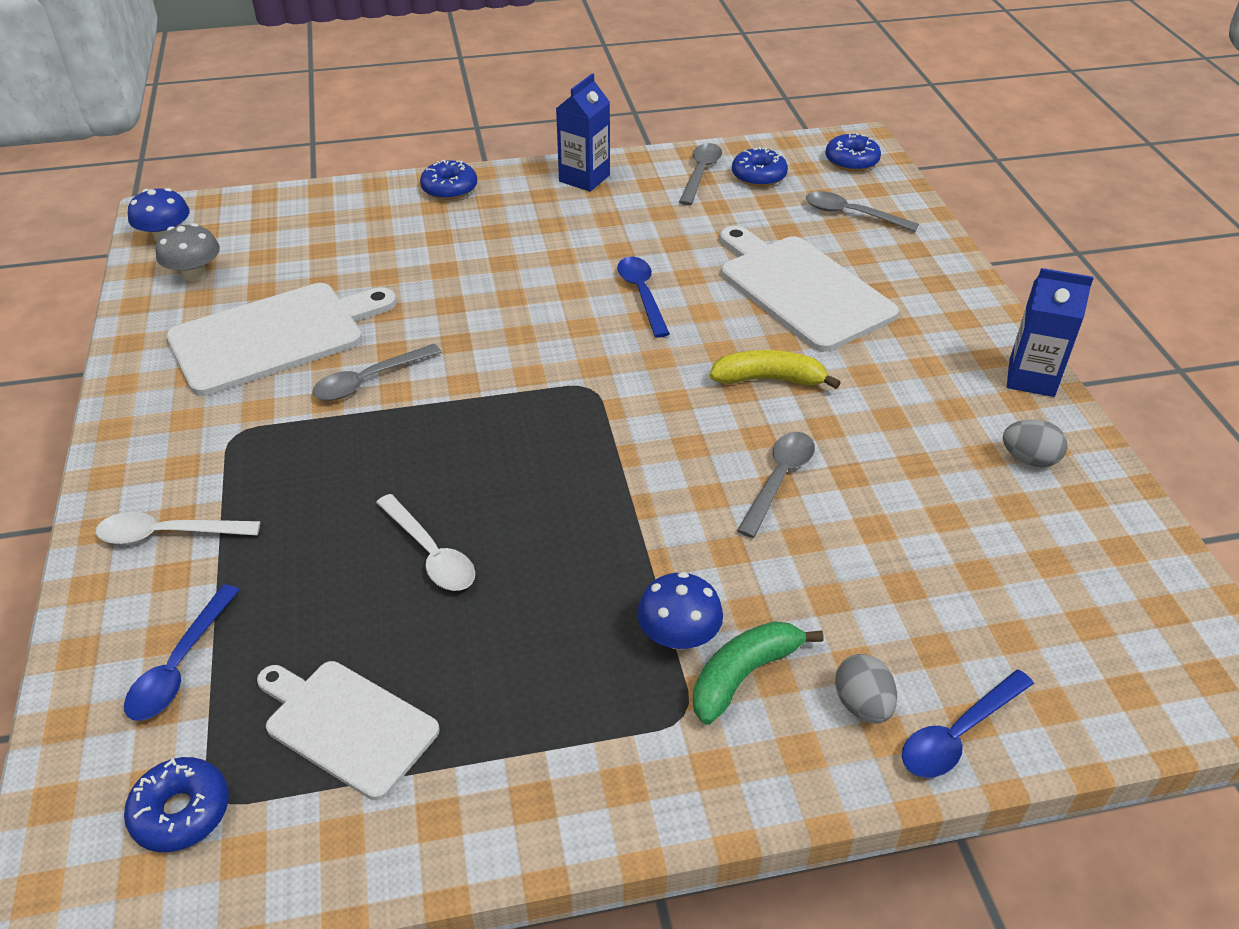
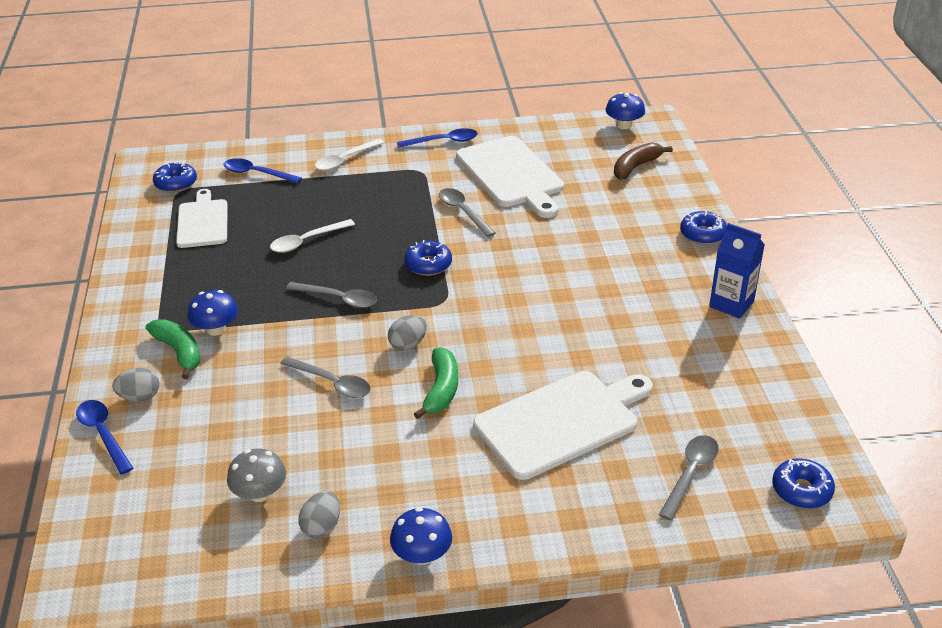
camera: 95 degrees right, 5 degrees down
(168, 534) = (345, 160): white spoon -> white spoon turned 135 degrees counterclockwise
(194, 274) = (580, 140): grey mushroom -> grey mushroom (260, 493)
(283, 229) = (636, 167): none -> brown banana
(347, 725) = (203, 222): white cutting board -> white cutting board turned 45 degrees counterclockwise
(642, 294) = (554, 330): blue spoon -> blue spoon (443, 141)
(686, 414) = (408, 344): none -> grey egg
(700, 173) = (753, 375): grey spoon -> grey spoon (338, 299)
(758, 176) = (755, 415): blue donut -> blue donut (428, 264)
(769, 379) = (441, 389): yellow banana -> green banana
(1031, 378) = (422, 555): blue carton -> blue mushroom

